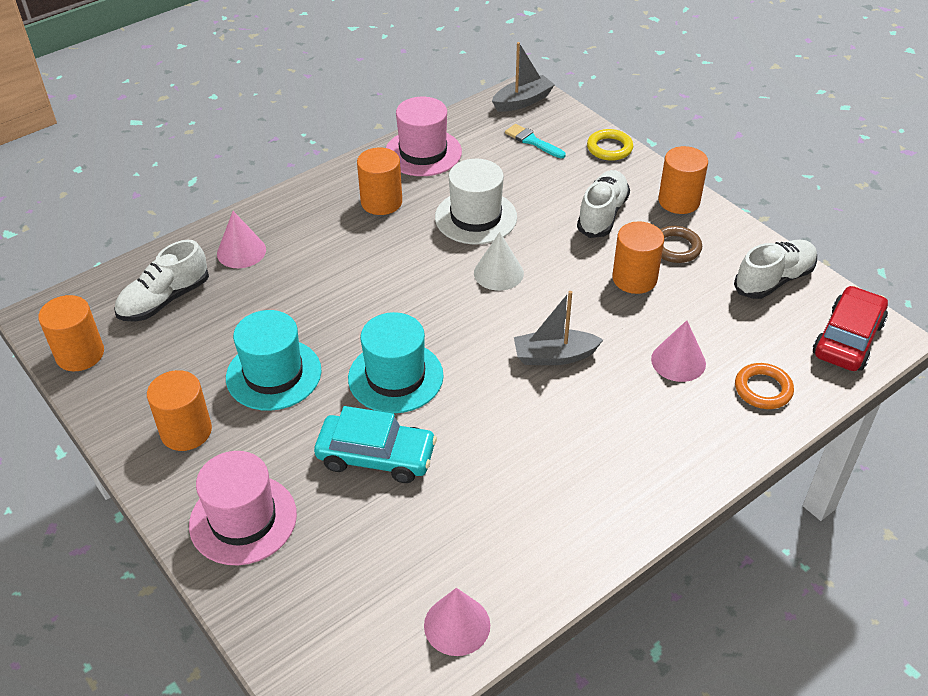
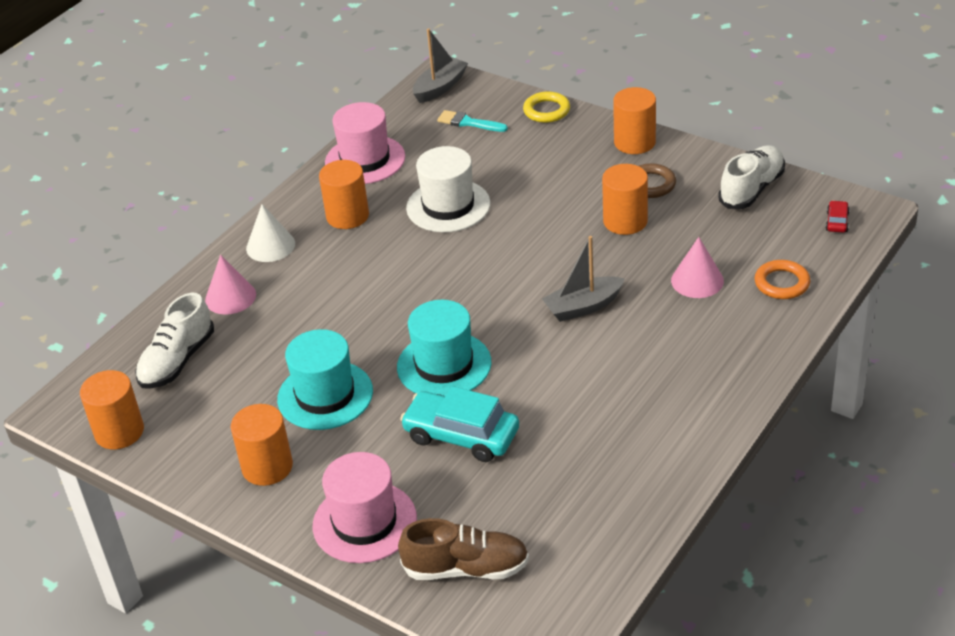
camera: 15 degrees left, 5 degrees down
(312, 604) = (466, 568): none -> brown shoe
(376, 456) = (461, 435): turquoise car -> turquoise car turned 150 degrees counterclockwise
(457, 625) = (604, 545): pink cone -> none
(498, 273) = (495, 250): white cone -> white cone (270, 246)
(602, 214) = (568, 172): white shoe -> none
(847, 339) = (837, 222): red car -> red car, size x0.44

